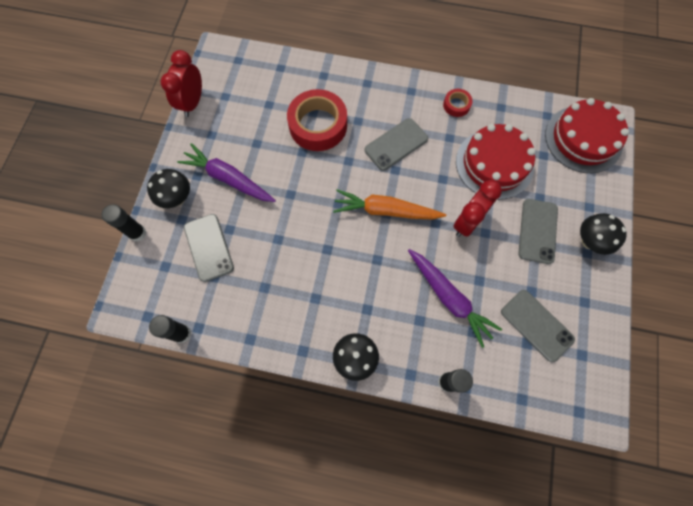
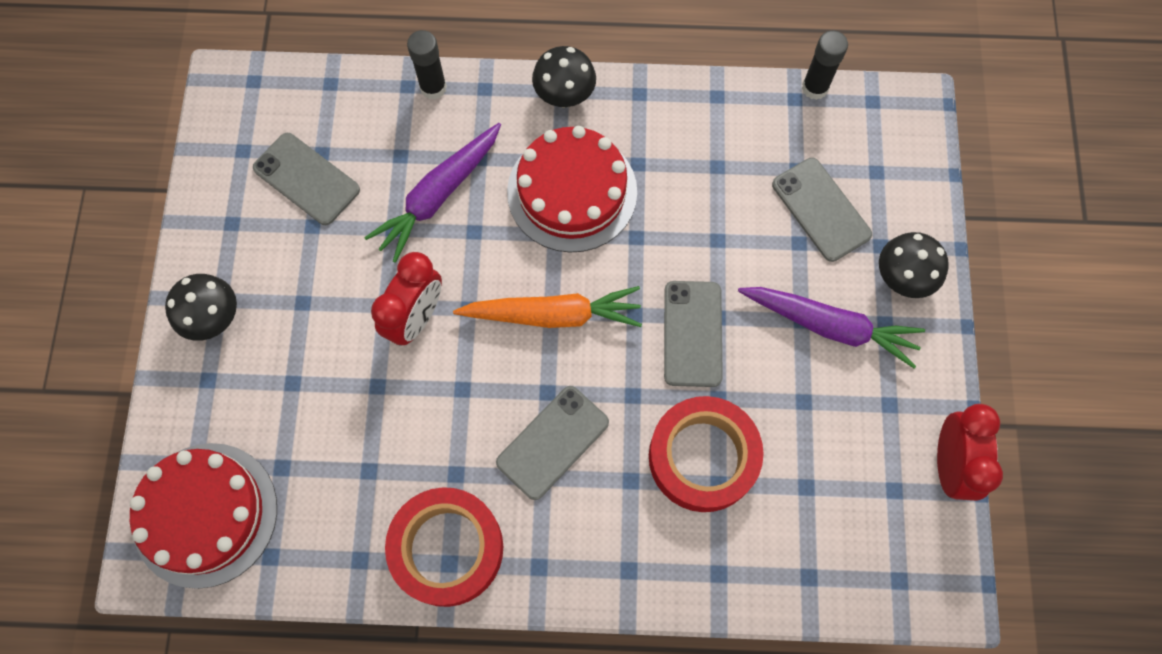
camera: 170 degrees right, 0 degrees up
(137, 233) = (940, 213): black glue stick -> none
(449, 298) = (438, 196): purple carrot -> purple carrot turned 90 degrees counterclockwise
(456, 105) = (447, 548): red tape -> red tape, size x2.12
(494, 164) = (372, 433): red cake -> red cake (572, 192)
(537, 231) = (299, 322): grey phone -> grey phone (692, 333)

